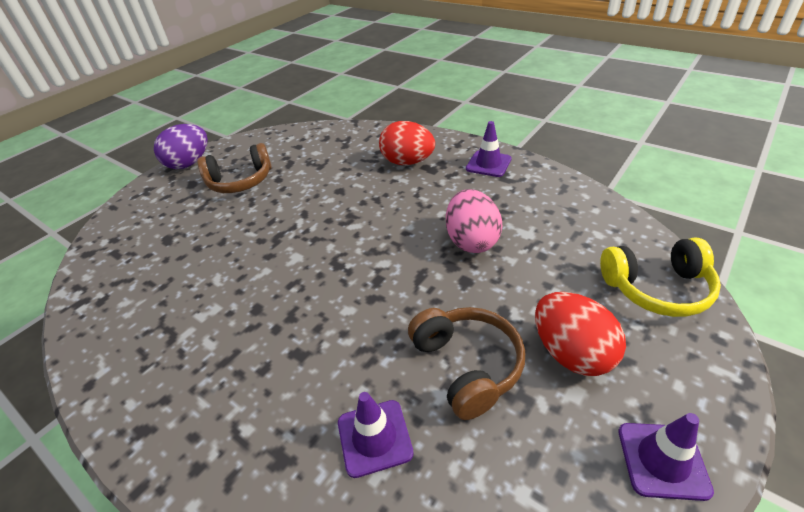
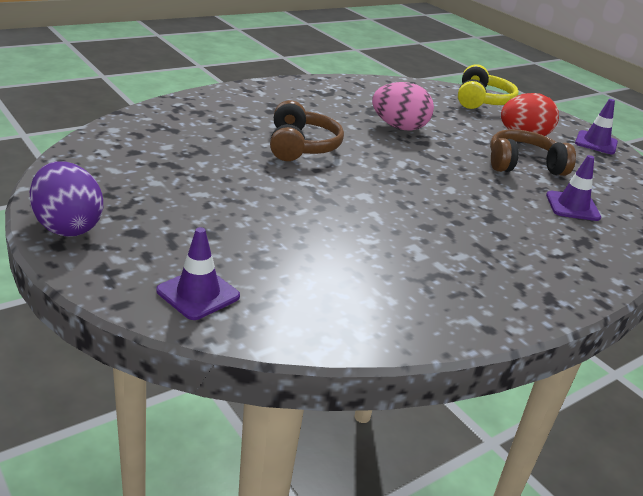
camera: 80 degrees left, 10 degrees down
(240, 181) = (178, 198): brown headphones -> brown headphones (301, 146)
(407, 162) = (253, 114): red egg -> none
(488, 164) = (297, 91): purple traffic cone -> purple traffic cone (198, 293)

